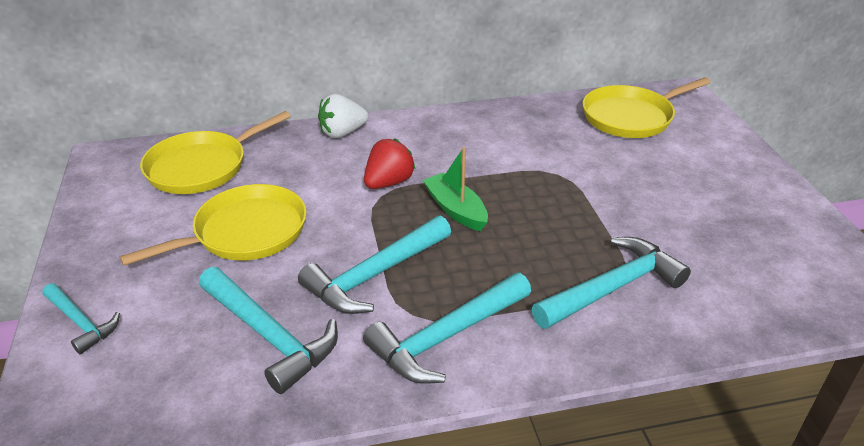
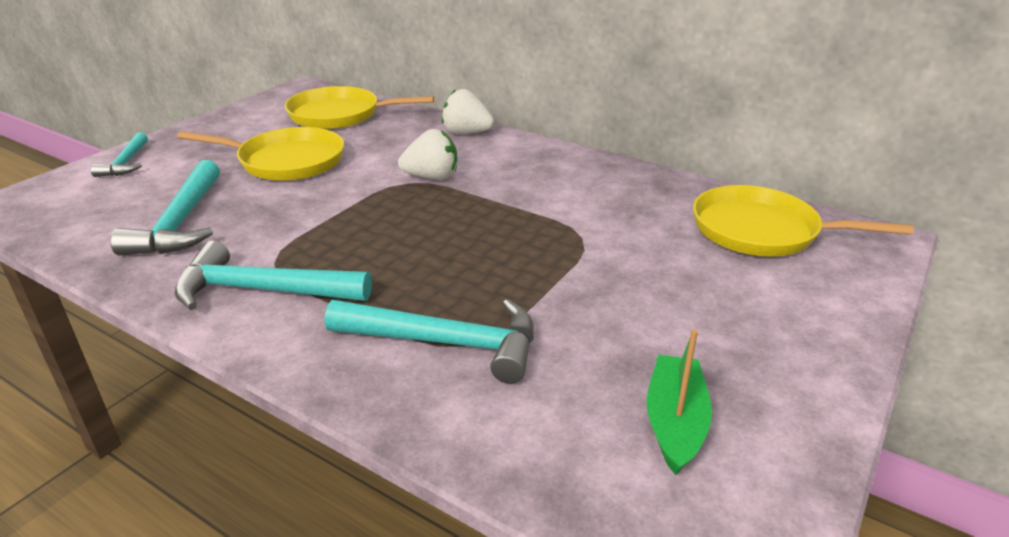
camera: 45 degrees right, 5 degrees down
(375, 275) = (303, 226): turquoise hammer -> none
(388, 183) = (432, 177): red strawberry -> white strawberry
(456, 210) = (442, 218): green boat -> green boat (675, 422)

